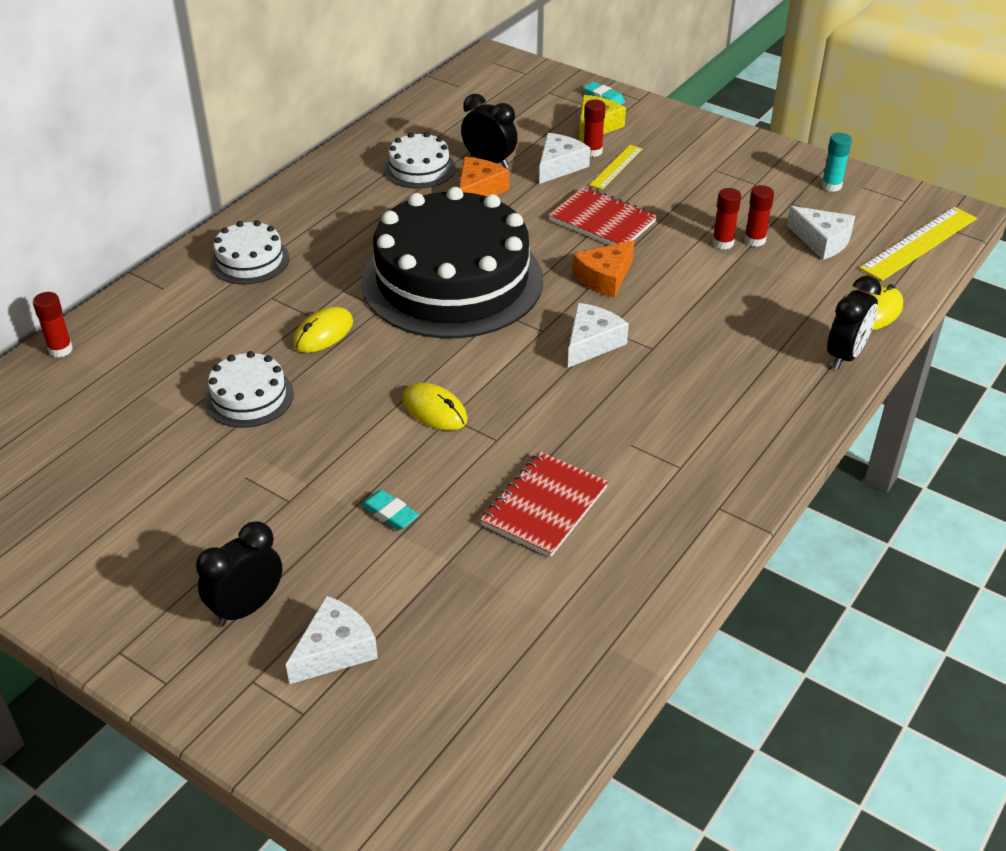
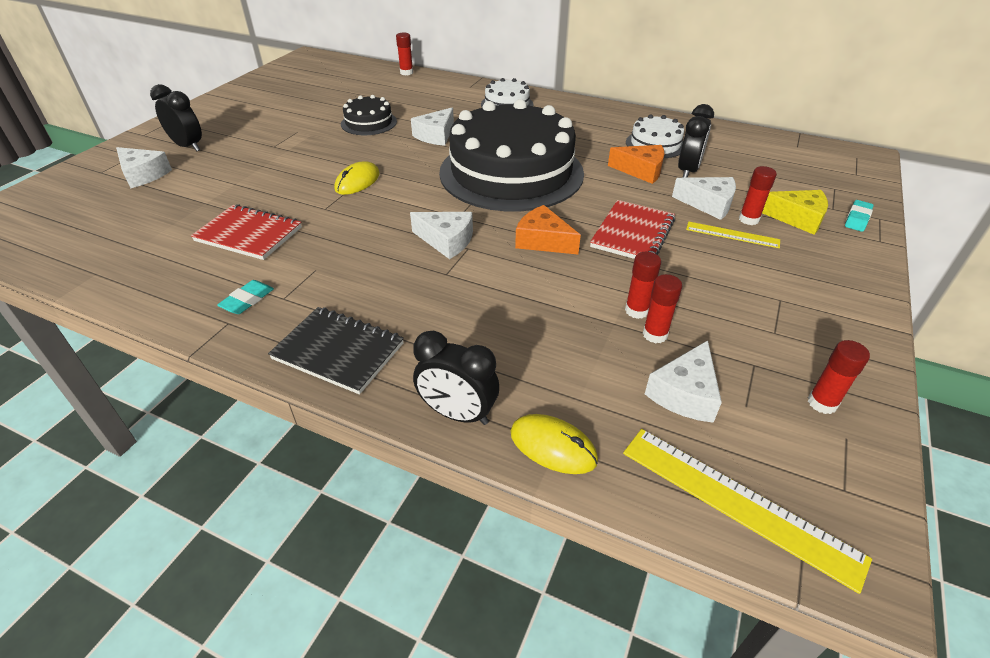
camera: 80 degrees right, 0 degrees up
(249, 397) = (369, 123): white cake -> black cake
(323, 333) = (436, 135): yellow mouse -> white cheese
(390, 513) = (254, 178): turquoise eraser -> turquoise eraser (247, 300)
(768, 424) = (338, 351): none -> black notebook
(831, 186) = (822, 403): turquoise glue stick -> red glue stick

